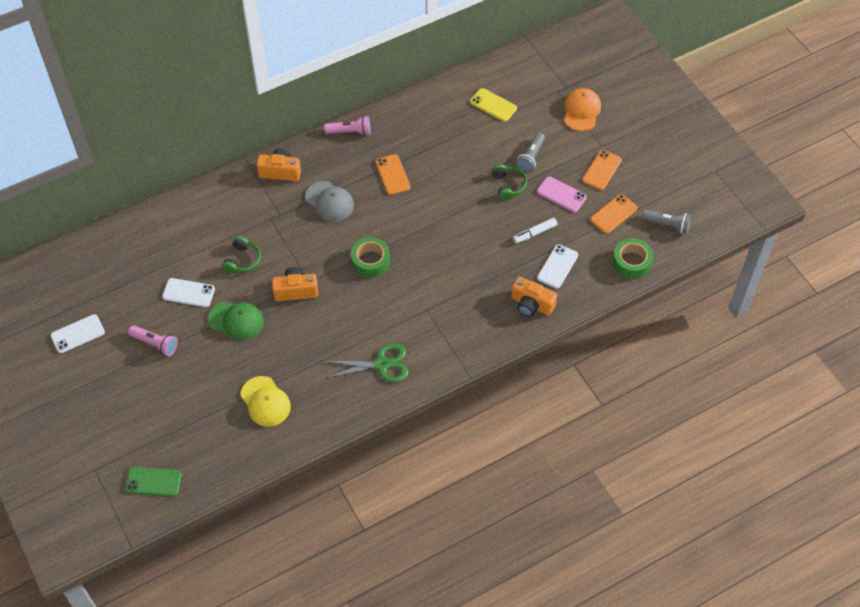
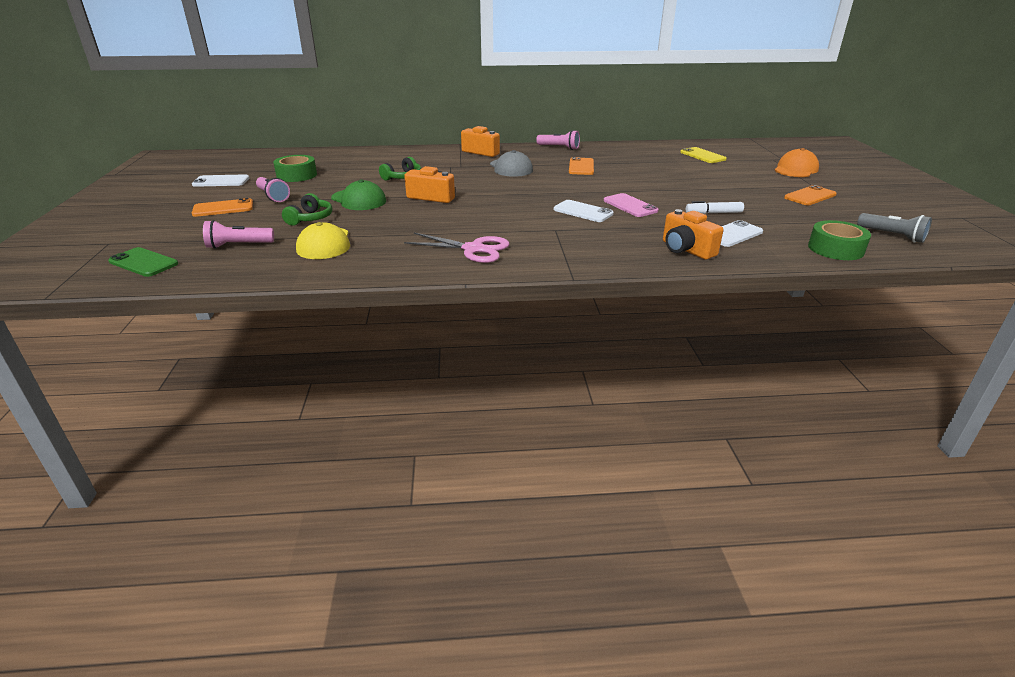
camera: 25 degrees right, 25 degrees down
(188, 293) = (337, 182): white phone -> white phone (583, 212)
(202, 431) = (238, 245): none -> pink flashlight
(370, 261) = (521, 197): green tape -> green tape (296, 175)
(381, 364) = (473, 249): green scissors -> pink scissors
(508, 185) = (696, 187): green headphones -> green headphones (310, 218)
(531, 158) = (729, 180): grey flashlight -> none
(561, 194) = (756, 200): pink phone -> pink phone (630, 206)
(613, 214) = (818, 219): orange phone -> orange phone (223, 208)

